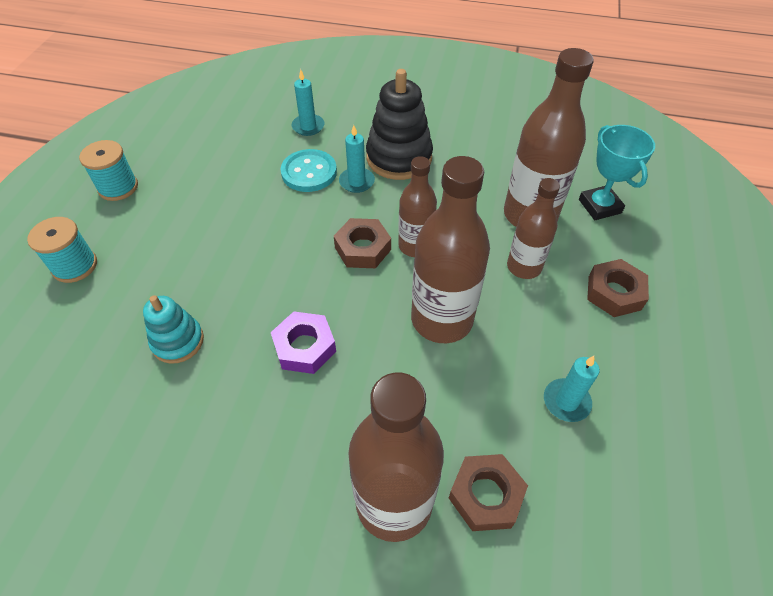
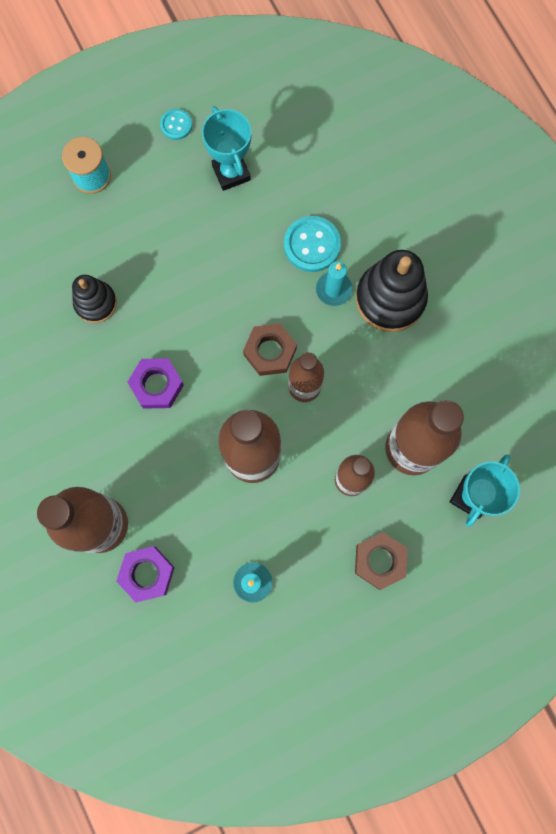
camera: 50 degrees right, 25 degrees up
(118, 187) = (176, 125): turquoise spool -> turquoise button
(178, 341) = (96, 303): turquoise stacking toy -> black stacking toy
(197, 180) = (231, 173): none -> turquoise trophy
(308, 126) = (363, 196): turquoise candle -> none
(486, 495) = (147, 574): brown nut -> purple nut

